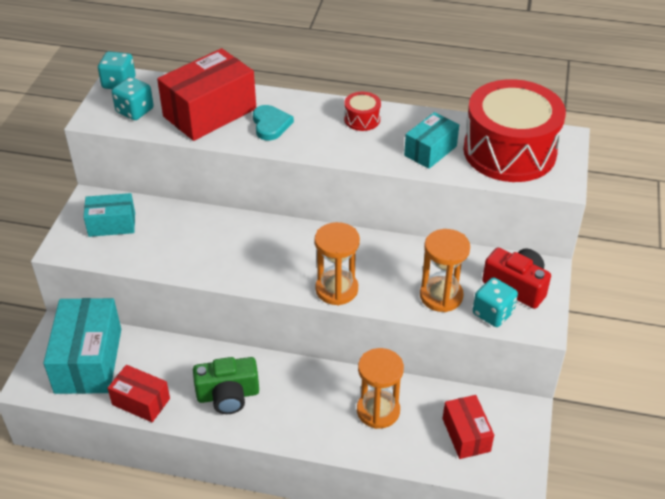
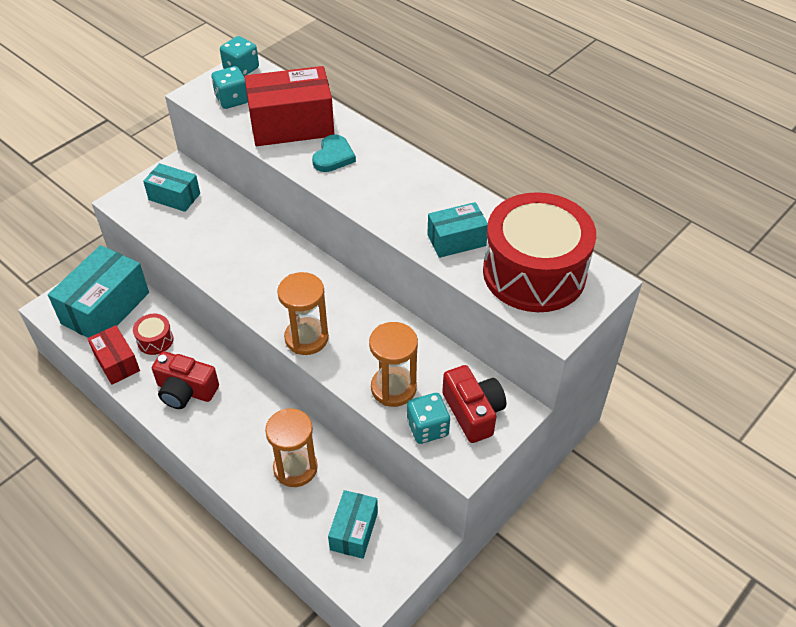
camera: 30 degrees right, 5 degrees up
(228, 395) = (185, 391): green camera -> red camera
(362, 119) = (419, 183): red drum -> red drum (155, 340)
(466, 435) = (354, 531): red box -> turquoise box

